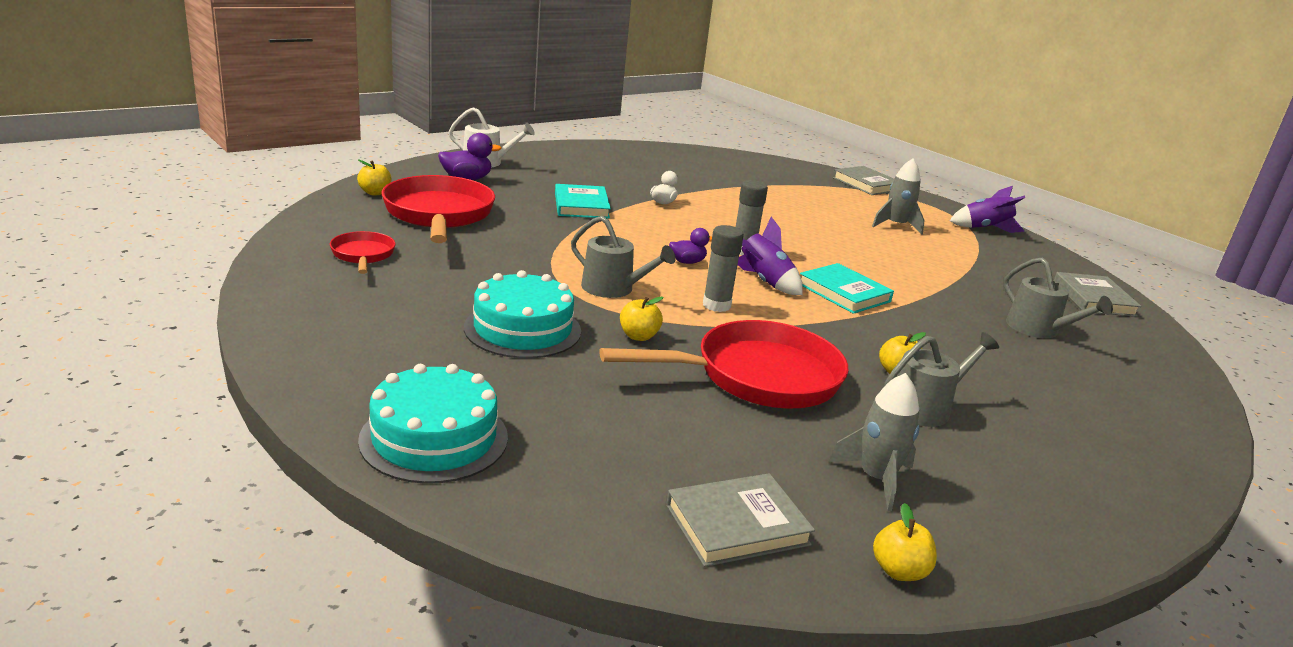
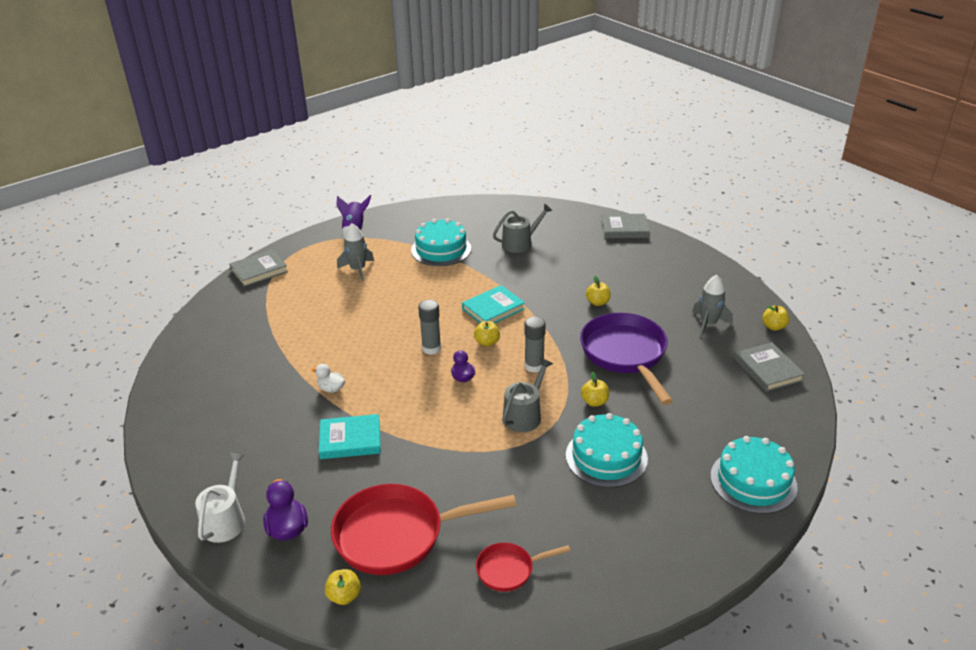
camera: 85 degrees left, 10 degrees up
(757, 376) = (625, 354): red pan -> purple pan
(764, 282) = (487, 342): purple rocket -> yellow apple
(924, 407) = (632, 299): grey watering can -> none
(977, 273) = (441, 249): none -> turquoise cake
(1093, 299) = (467, 214): grey book -> grey book (624, 229)

